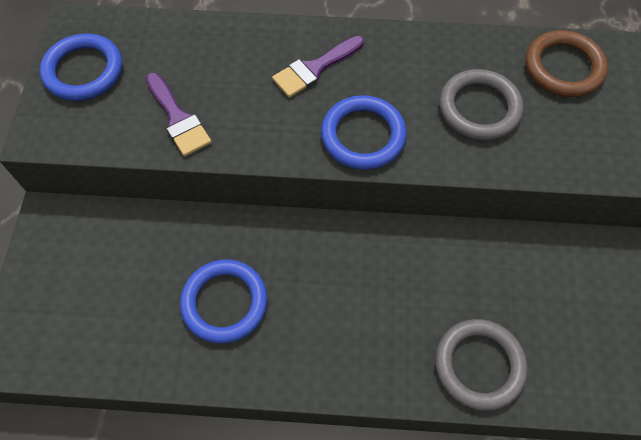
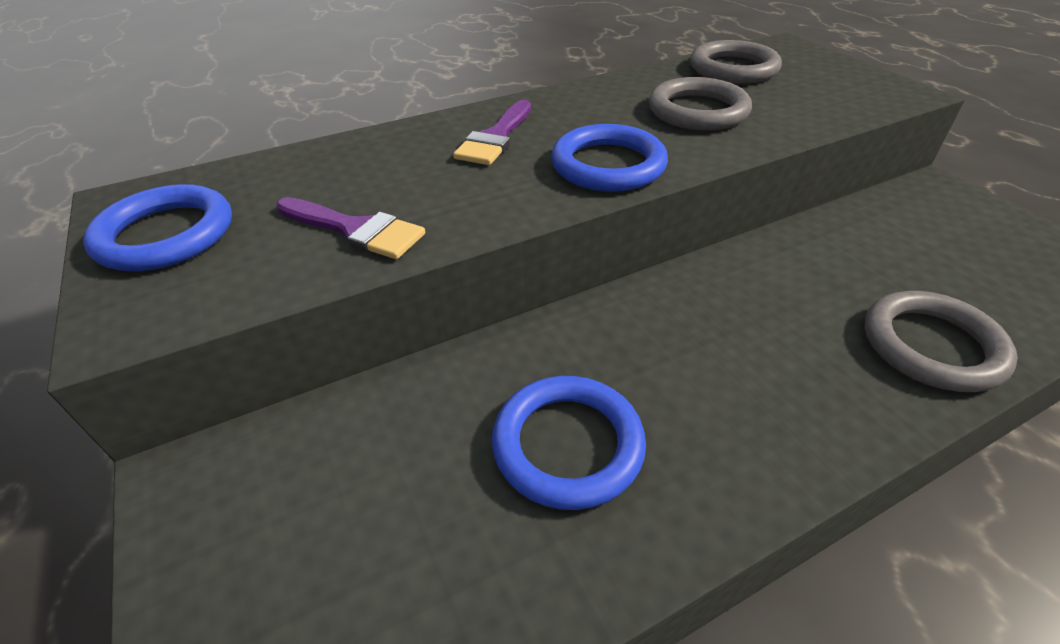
camera: 30 degrees left, 20 degrees down
(563, 67) = (733, 69): brown ring -> grey ring

